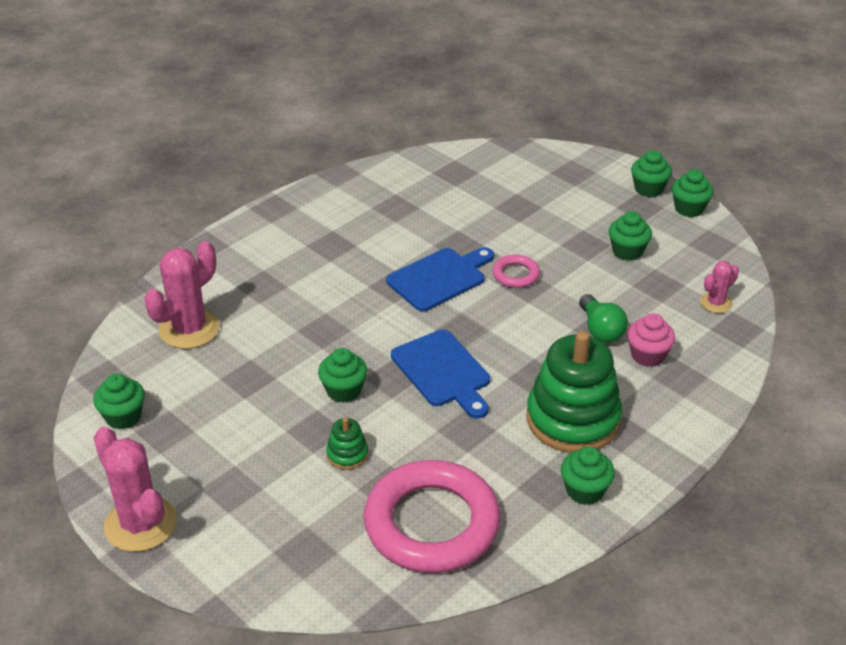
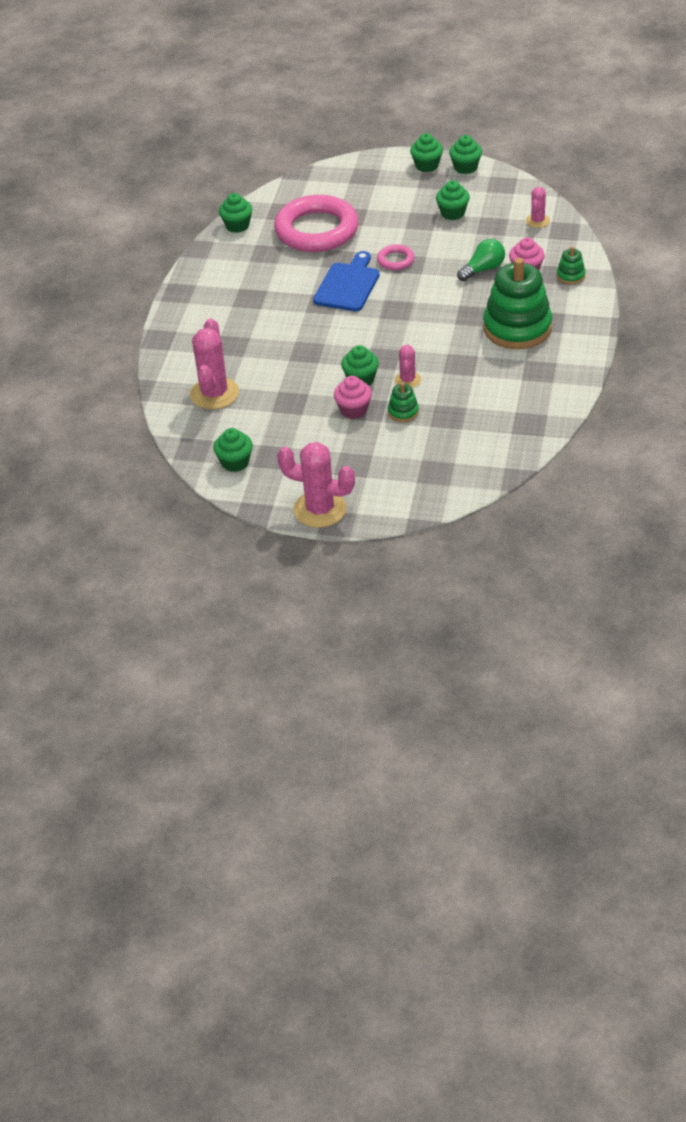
camera: 30 degrees left, 5 degrees up
(300, 422) = (353, 410): none -> pink cupcake
(391, 418) = (407, 380): none -> pink cactus
(431, 523) = (492, 421): pink ring -> pink ring (317, 230)
(443, 372) = (411, 339): blue cutting board -> none
(585, 491) = (561, 362): green cupcake -> green cupcake (237, 226)
(600, 330) = (483, 269): green light bulb -> green light bulb turned 75 degrees counterclockwise
(695, 386) = (570, 276): none -> green stacking toy

